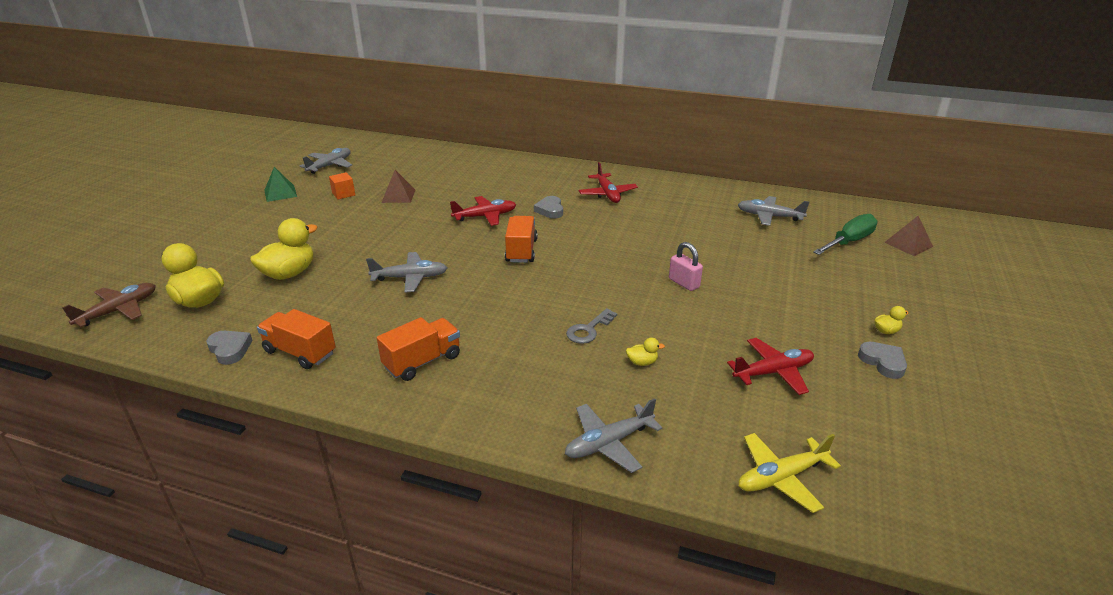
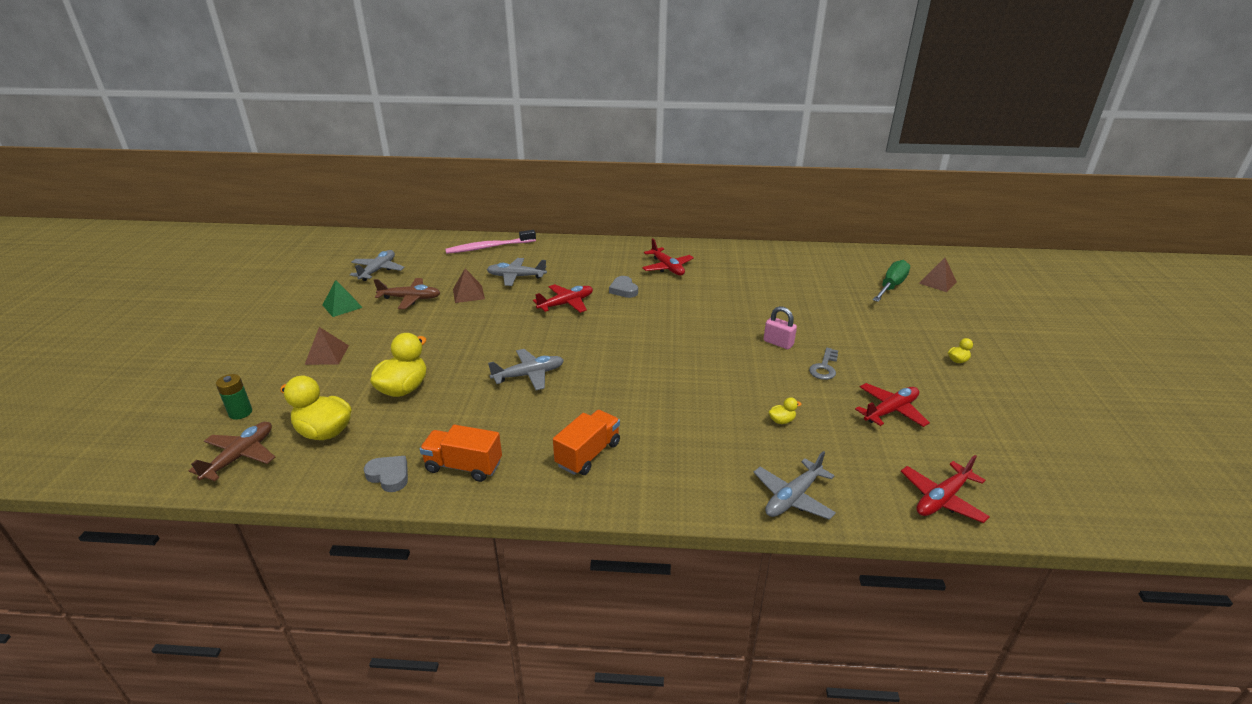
camera: 15 degrees left, 0 degrees up
(141, 273) = (240, 412): none -> green battery
(242, 234) = (327, 354): none -> brown pyramid
(343, 194) = (410, 298): orange cube -> brown plane
(442, 156) = (489, 247): none -> pink toothbrush
(521, 251) = (619, 333): orange truck -> none
(589, 330) = (720, 399): grey key -> grey key (824, 367)
(769, 216) = (816, 271): grey plane -> grey plane (516, 277)
(781, 477) = (941, 499): yellow plane -> red plane
(883, 362) = (968, 387): grey heart -> none

